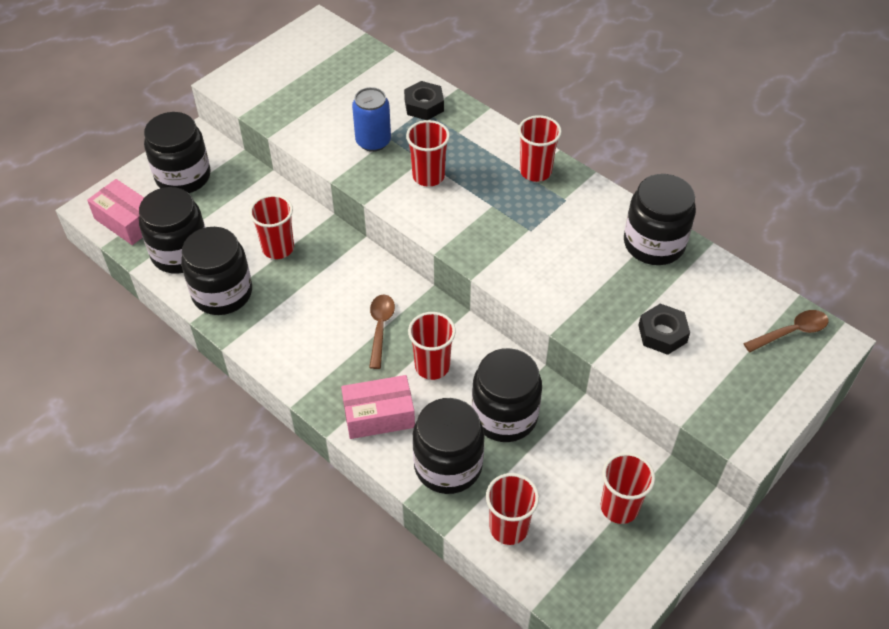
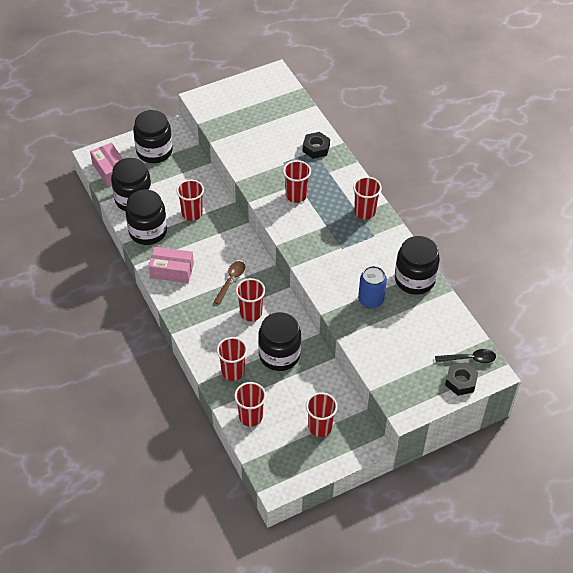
camera: 20 degrees right, 0 degrees up
(373, 141) = (273, 163): blue can -> blue can (371, 300)
(379, 415) = (206, 331): pink box -> pink box (172, 270)
(448, 465) = (233, 372): black jar -> red cup
(662, 334) = (389, 335): black nut -> black nut (461, 381)
(791, 332) = (469, 359): brown spoon -> black spoon

